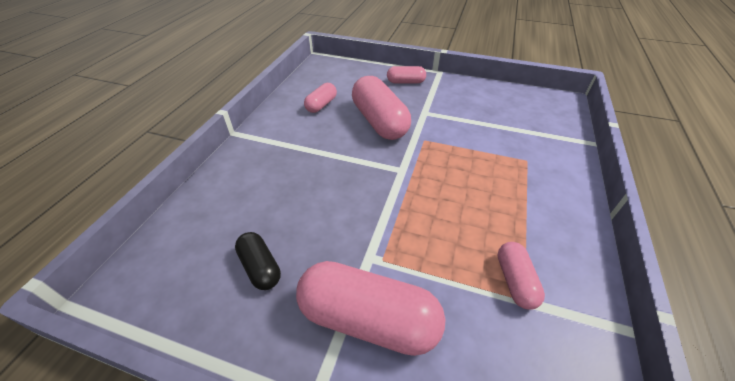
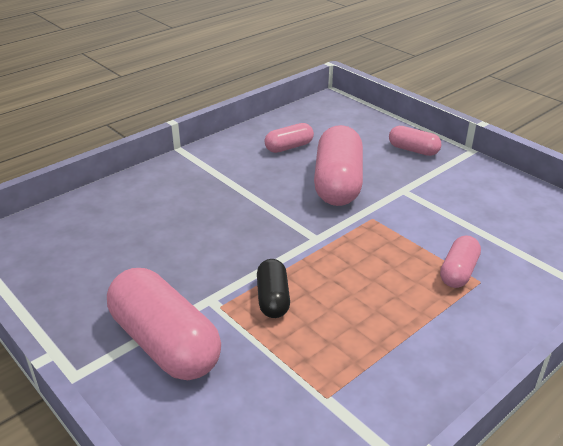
camera: 30 degrees right, 10 degrees down
(260, 267) = (111, 268): black capsule -> black capsule (273, 298)
(515, 281) = (333, 379): pink capsule -> pink capsule (458, 272)

